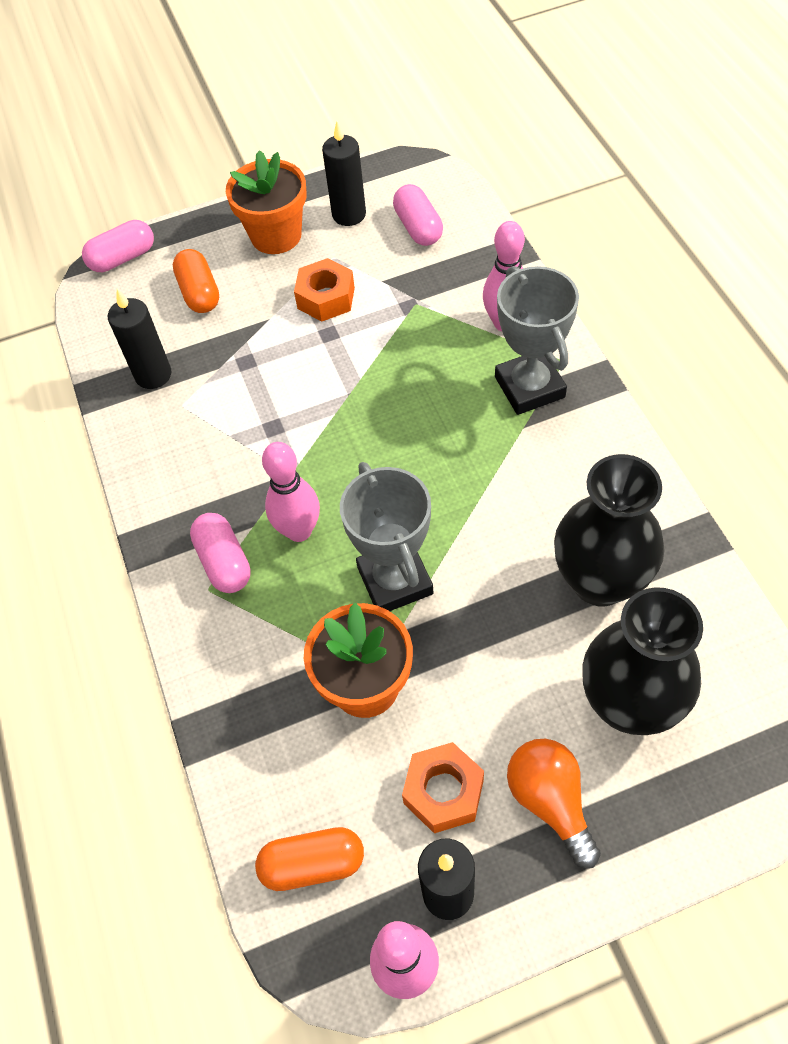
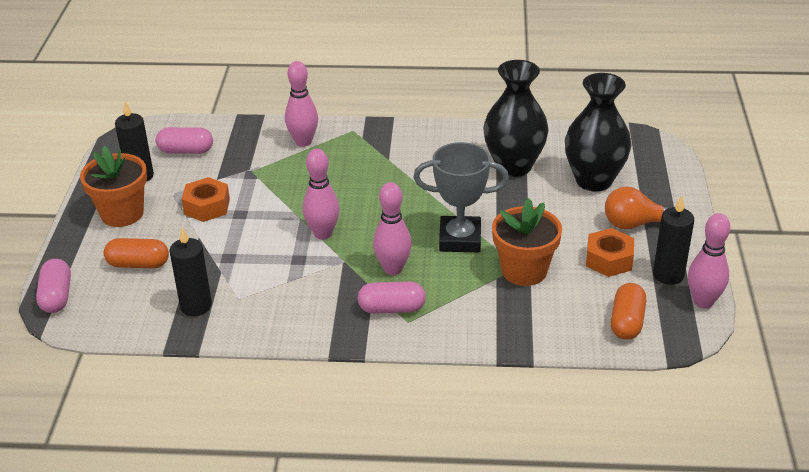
camera: 70 degrees left, 20 degrees down
(332, 428) = (323, 233): none -> pink bowling pin
(529, 387) = (361, 148): grey trophy -> none

